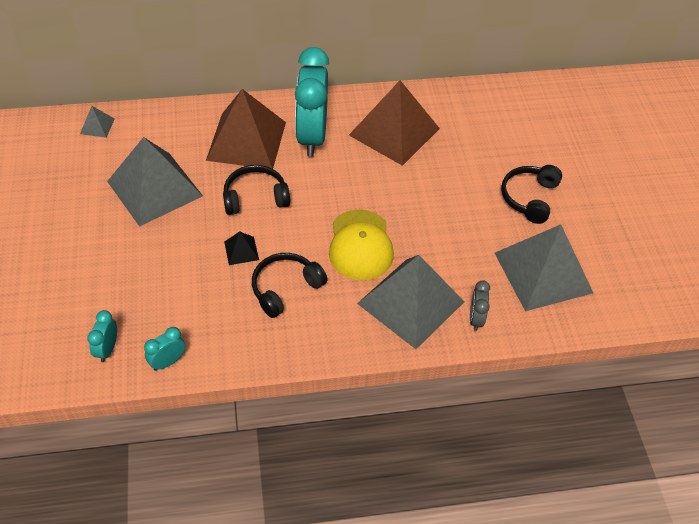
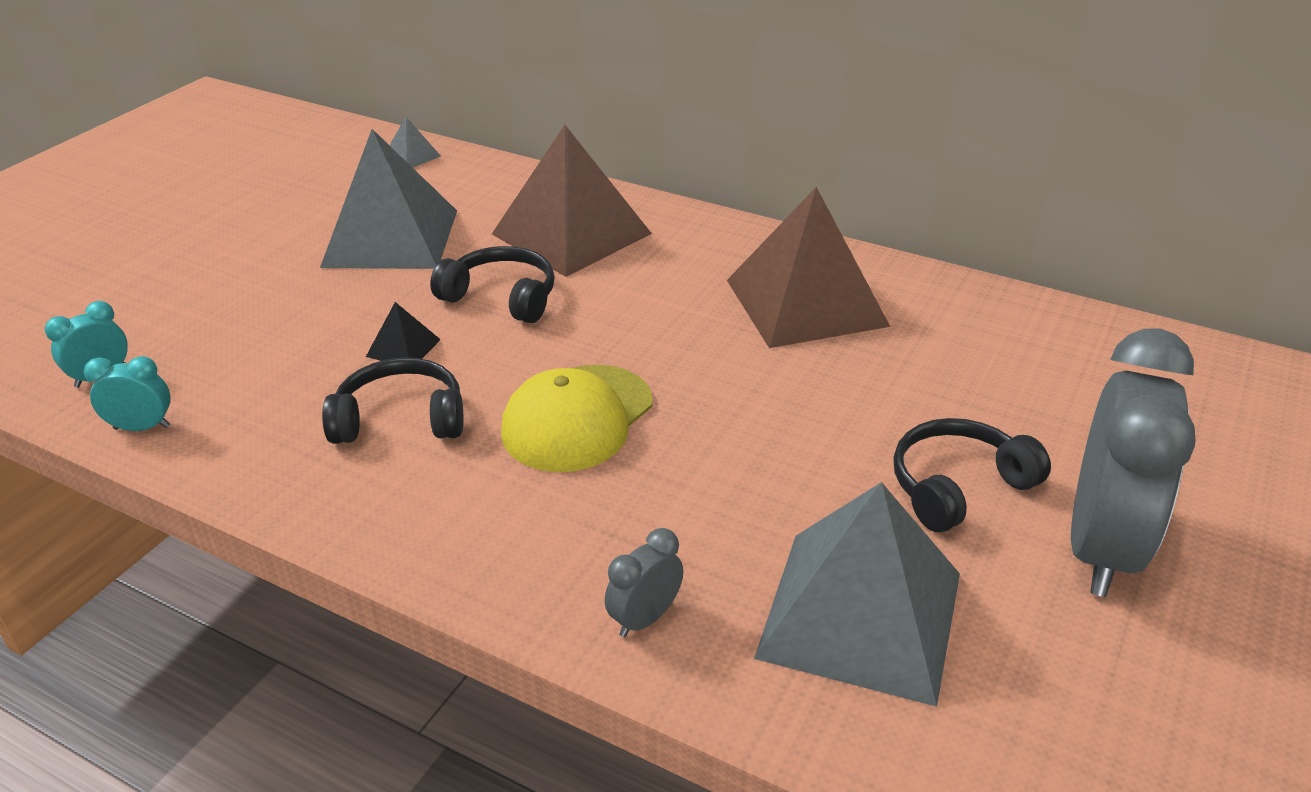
camera: 40 degrees right, 15 degrees down
(311, 136) = (668, 262): turquoise clock -> none
(411, 302) = (561, 534): grey pyramid -> none
(594, 199) = (1101, 548): none -> grey clock

